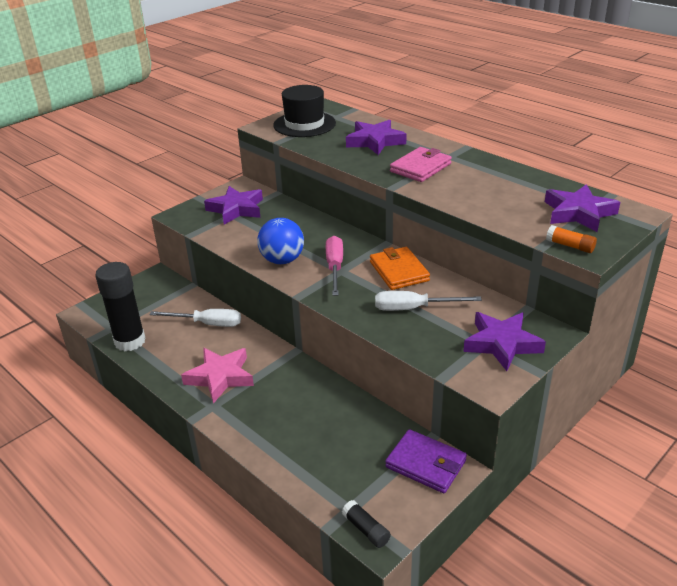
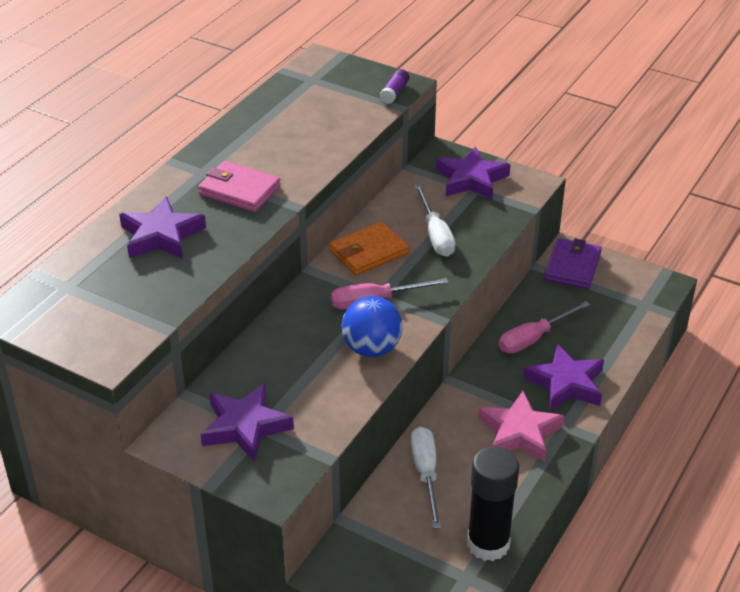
camera: 105 degrees left, 5 degrees up
(304, 124) = (99, 314): black hat -> none
(326, 410) = (534, 338): none -> pink screwdriver
(366, 529) = (659, 292): black glue stick -> none
(570, 246) = (394, 92): orange glue stick -> purple glue stick
(578, 213) = (328, 88): purple star -> purple star (566, 383)

